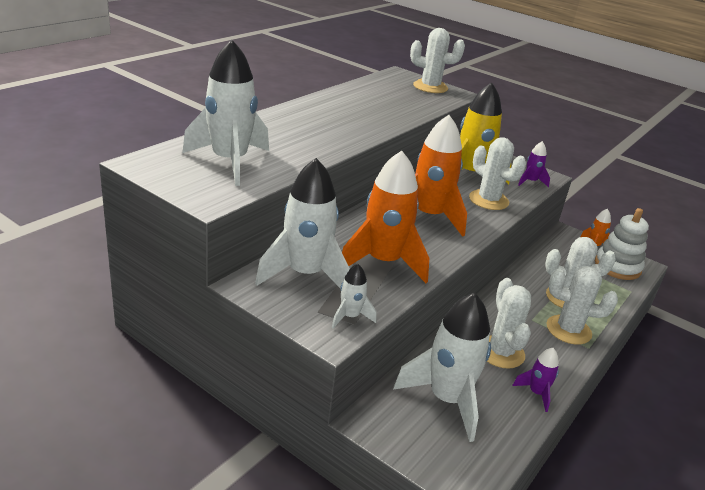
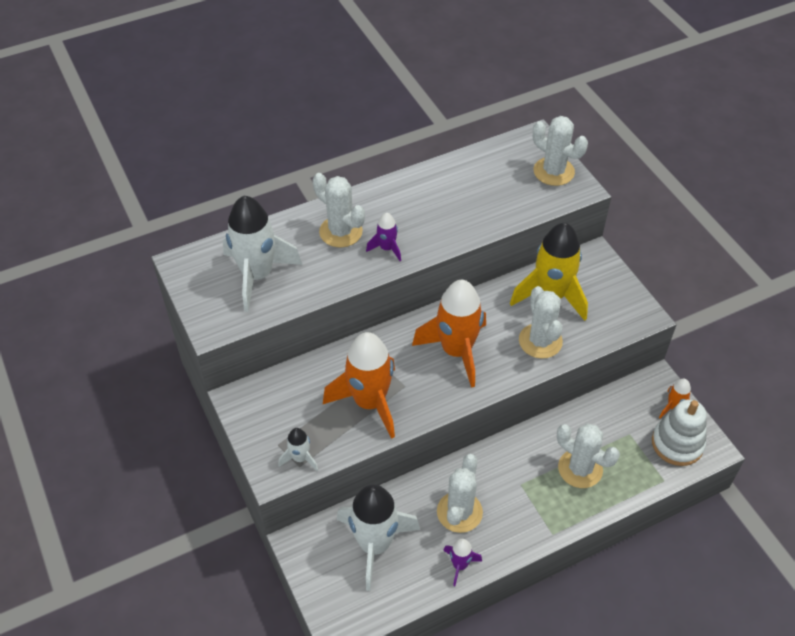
camera: 30 degrees right, 20 degrees up
(305, 274) = (292, 400): white rocket -> none
(530, 182) = (615, 321): purple rocket -> purple rocket (387, 248)
(568, 330) = (548, 508): white cactus -> white cactus (340, 232)

